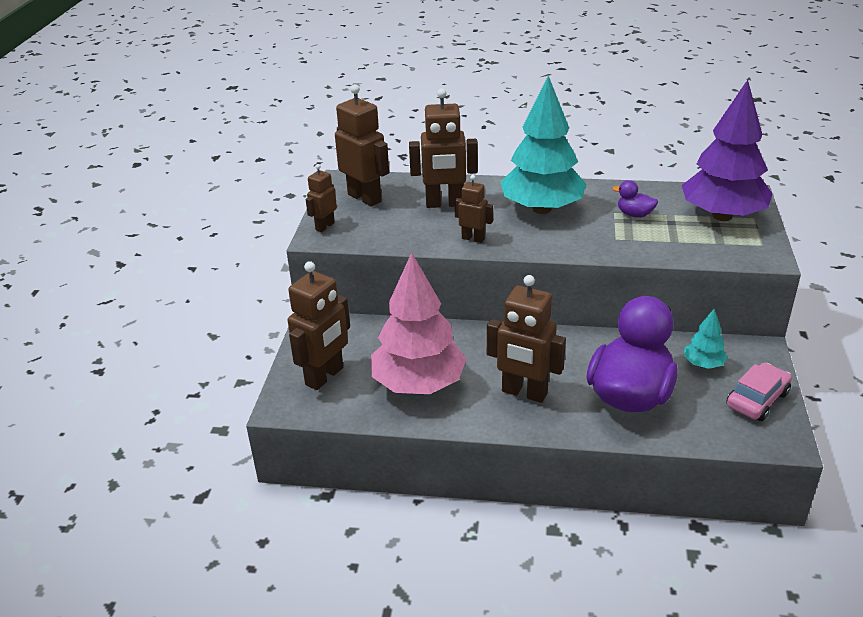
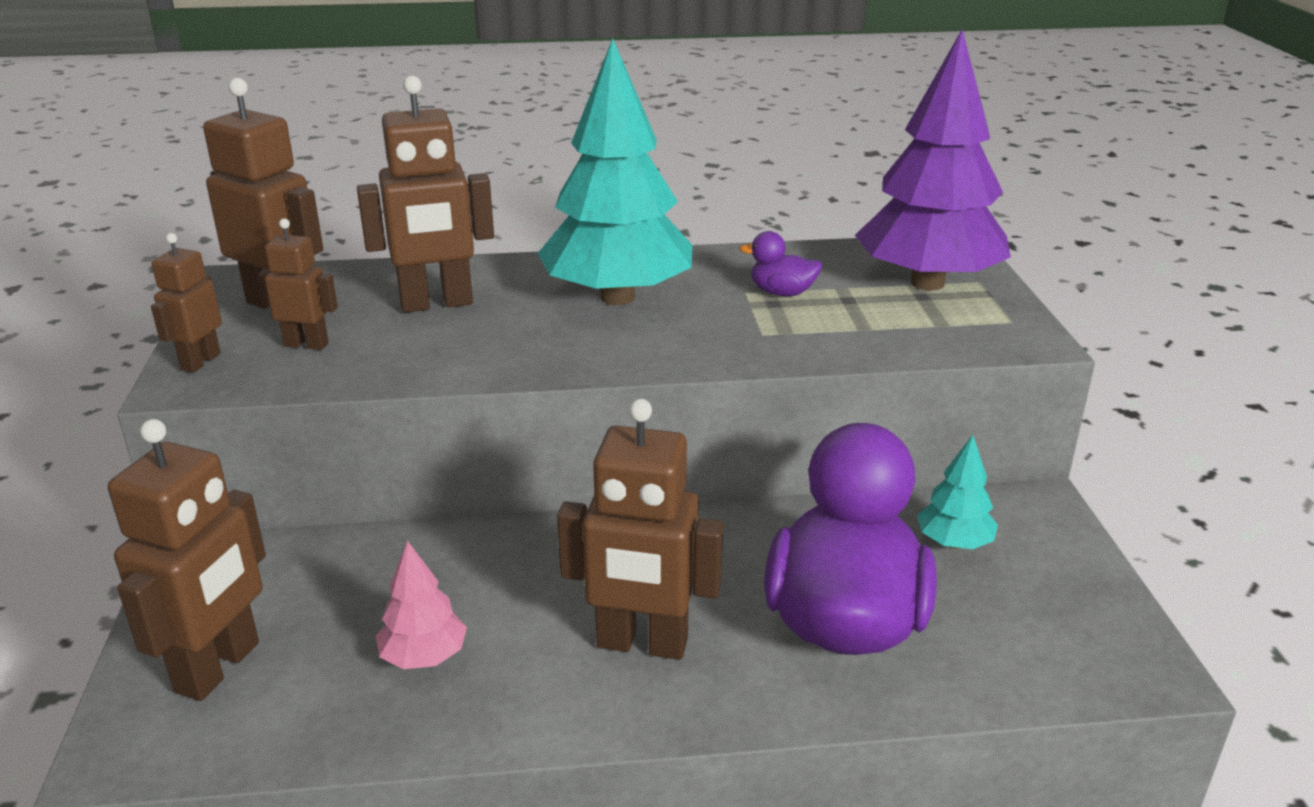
camera: 15 degrees left, 5 degrees down
(418, 384) = (424, 657): pink tree -> pink tree, size x0.45
(473, 238) = (500, 357): brown robot -> brown robot (306, 344)
(757, 399) = (1070, 596): pink car -> none

